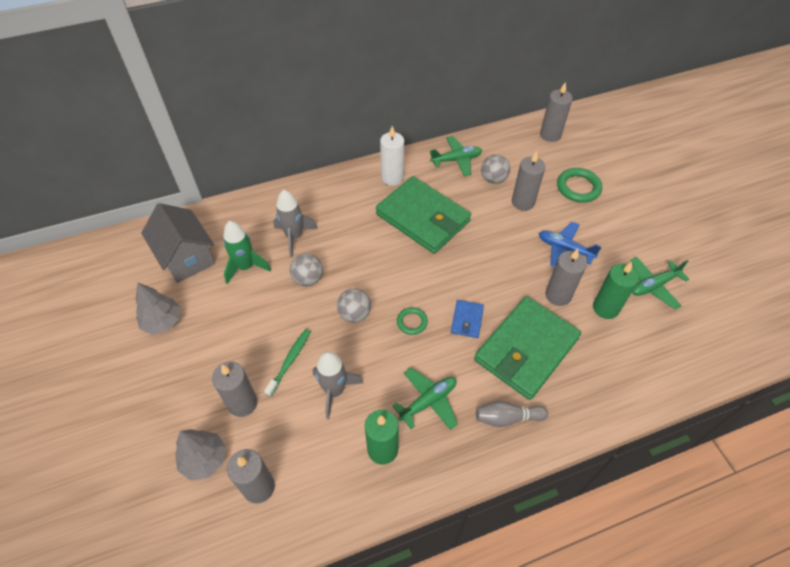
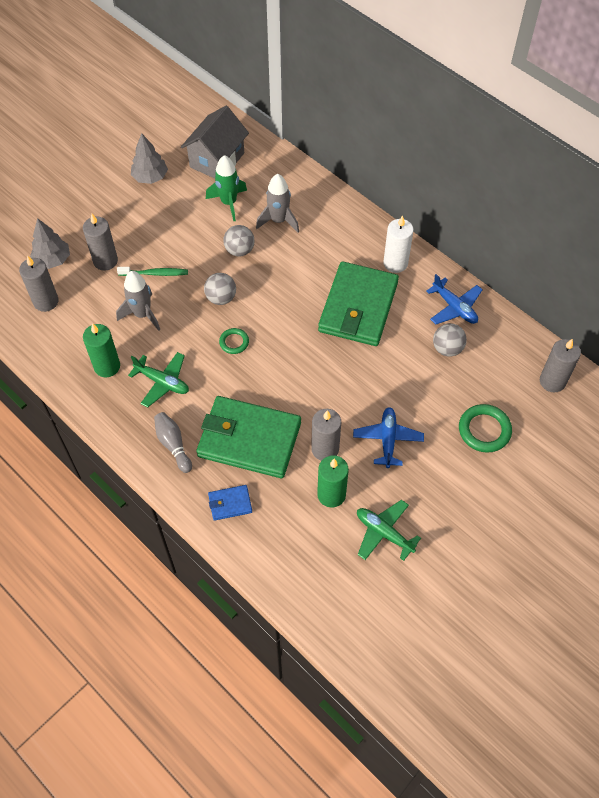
camera: 65 degrees right, 5 degrees up
(456, 160) = (454, 307): green plane -> blue plane
(467, 320) = (257, 383): blue wallet -> blue wallet (230, 504)
(523, 202) = (430, 384): grey candle -> none

